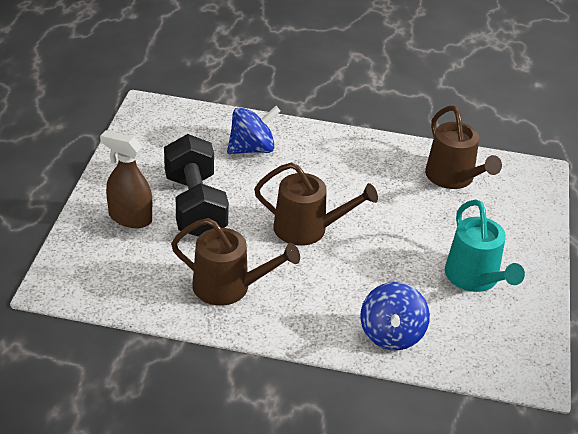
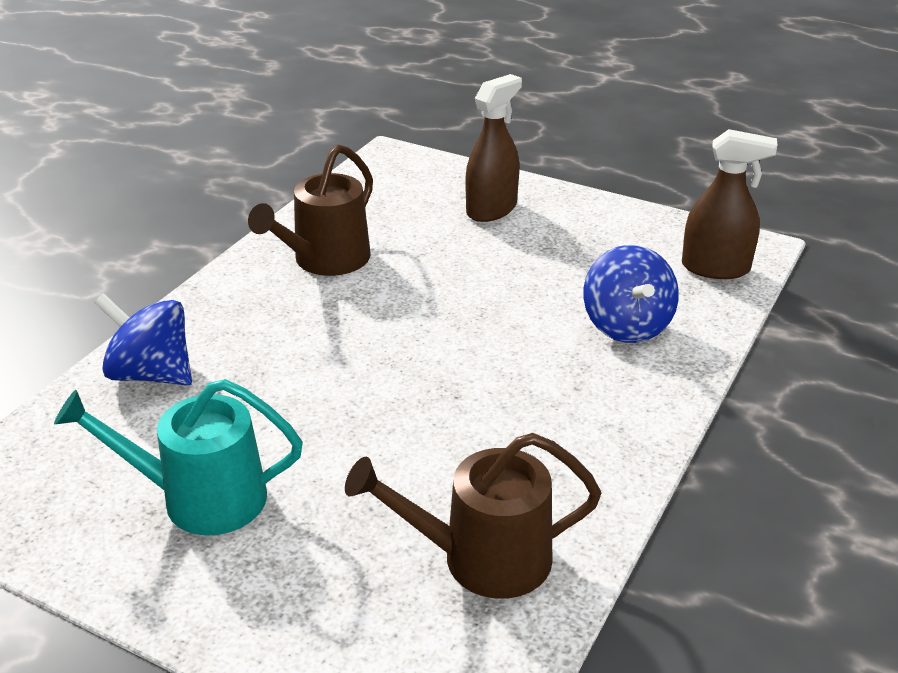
camera: 110 degrees right, 5 degrees down
(176, 120) = (716, 268): none -> brown spray bottle
(195, 206) = (498, 257): black dumbbell -> none
(307, 229) = (408, 344): brown watering can -> none

